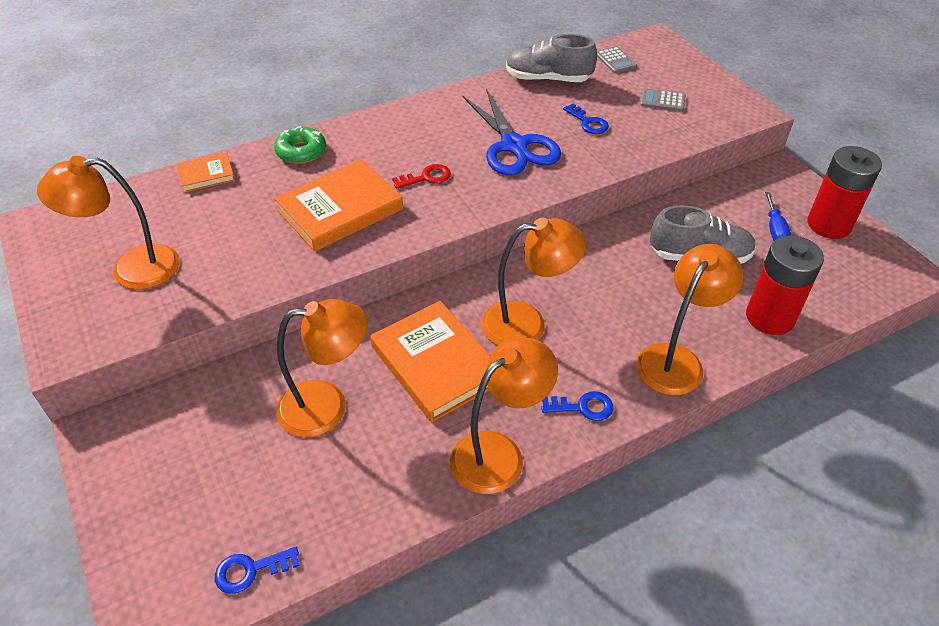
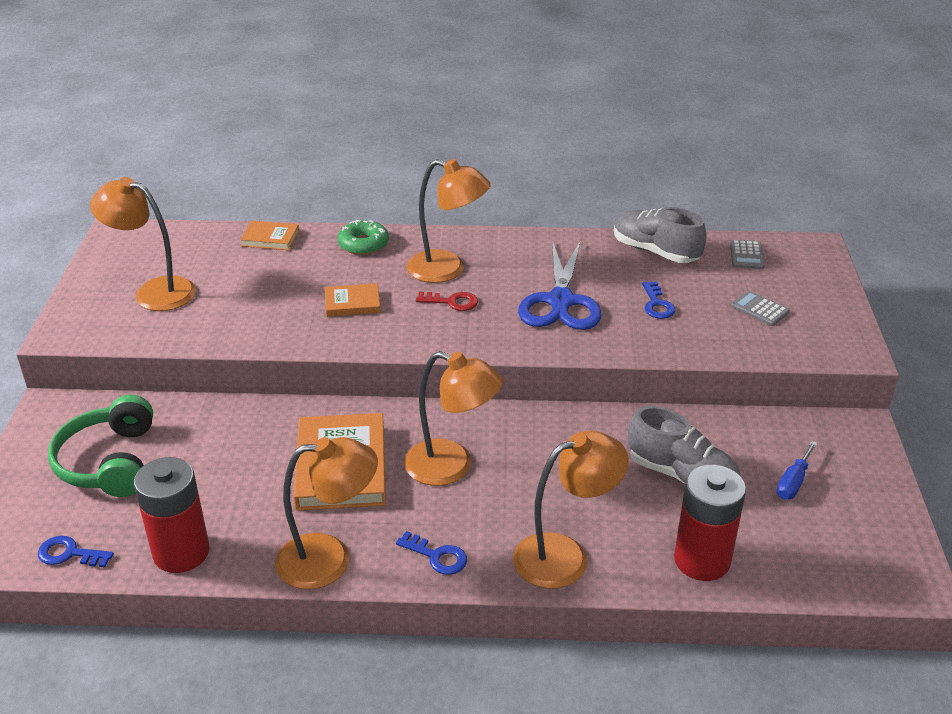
camera: 30 degrees right, 10 degrees down
(210, 458) = (109, 462): none -> green headphones
(327, 406) = (225, 462): orange lamp -> orange lamp (447, 270)
(340, 210) = (352, 303): orange book -> orange book, size x0.52
(829, 224) = (863, 501): red battery -> red battery (181, 552)

